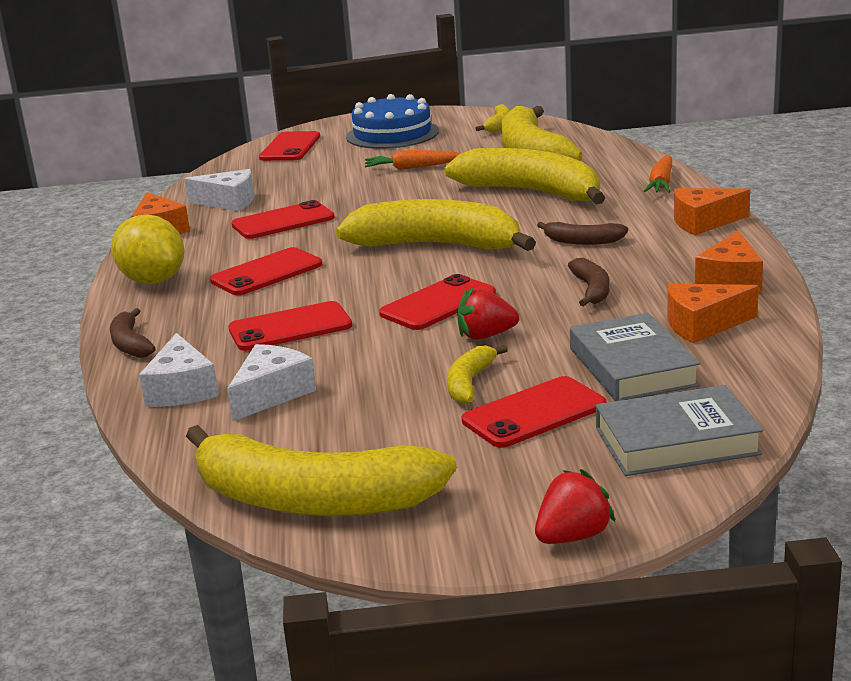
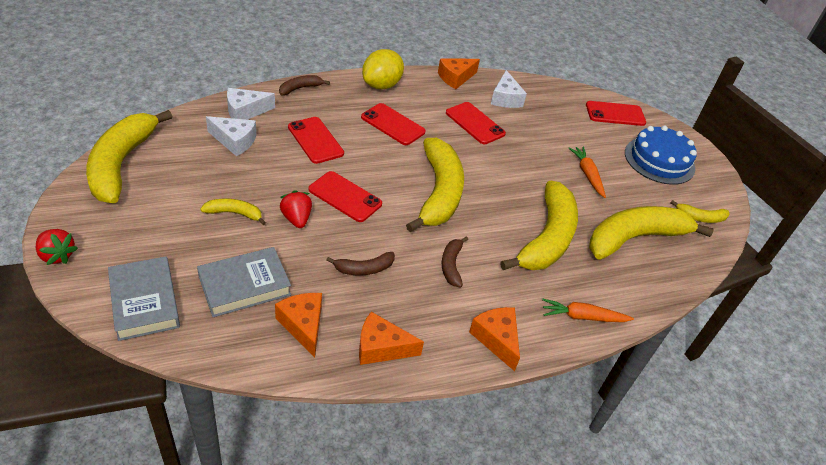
camera: 70 degrees right, 20 degrees up
(534, 413) = (192, 240): red phone -> none

